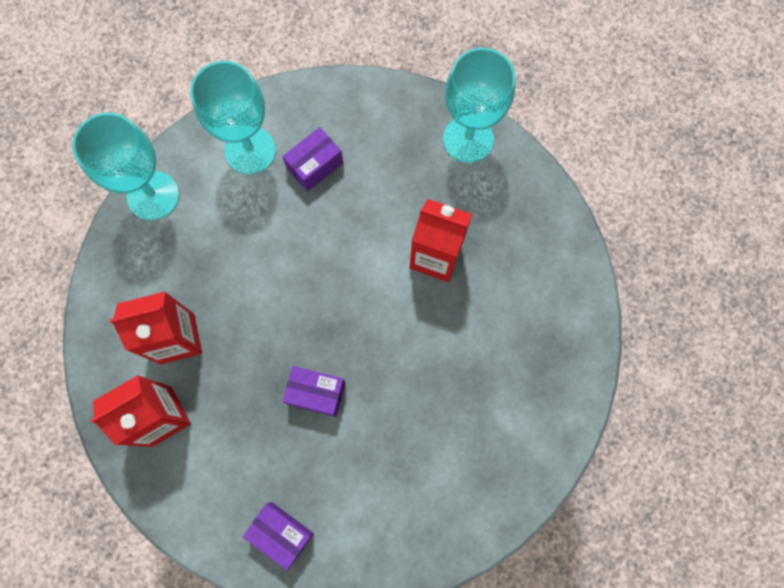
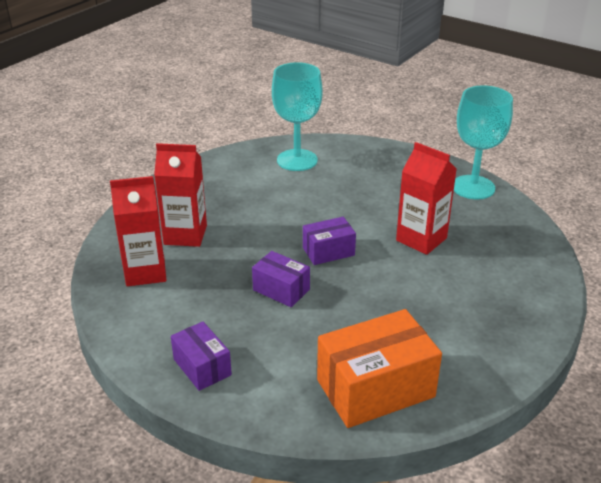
camera: 20 degrees right, 40 degrees down
(153, 195) = (213, 165): turquoise goblet -> none
(315, 165) = (342, 176): purple box -> purple box (328, 251)
(452, 500) = (375, 388): none -> orange box

